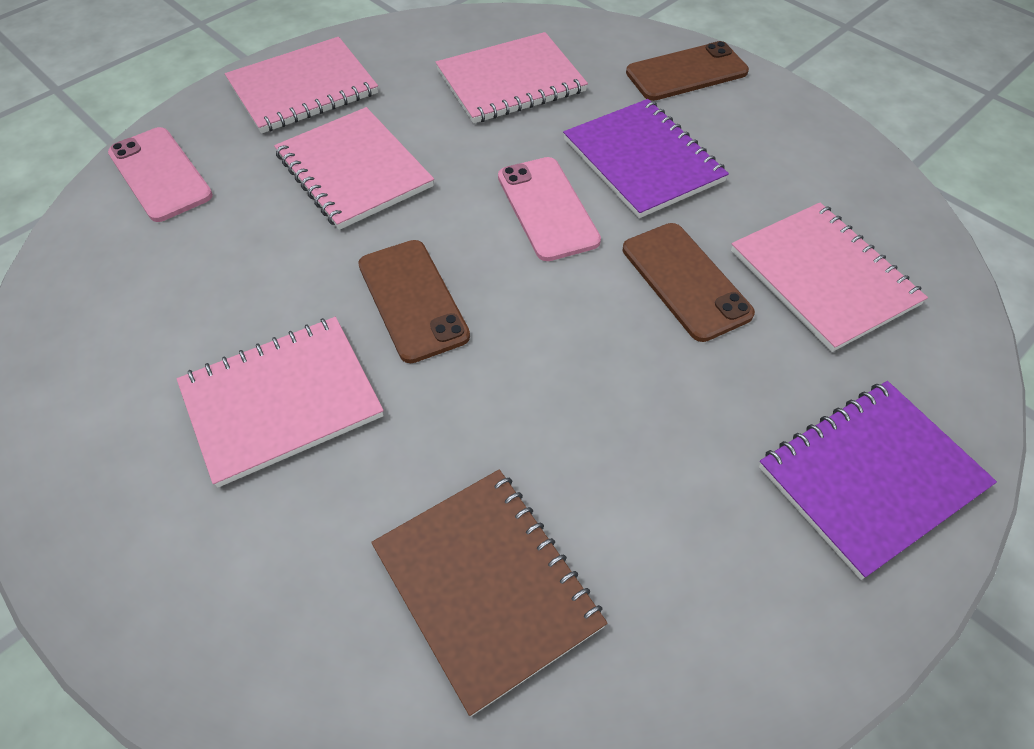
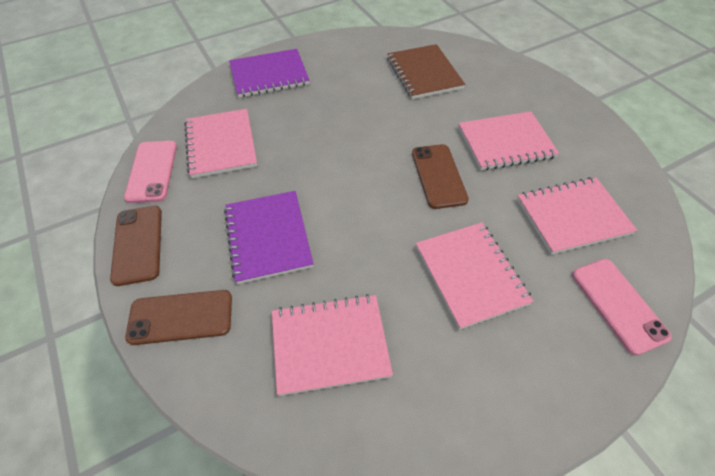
camera: 165 degrees left, 0 degrees up
(303, 88) = (517, 383): pink notebook -> pink notebook (572, 216)
(547, 208) = (346, 215): pink phone -> pink phone (152, 171)
(685, 281) = (291, 157): brown phone -> brown phone (138, 244)

